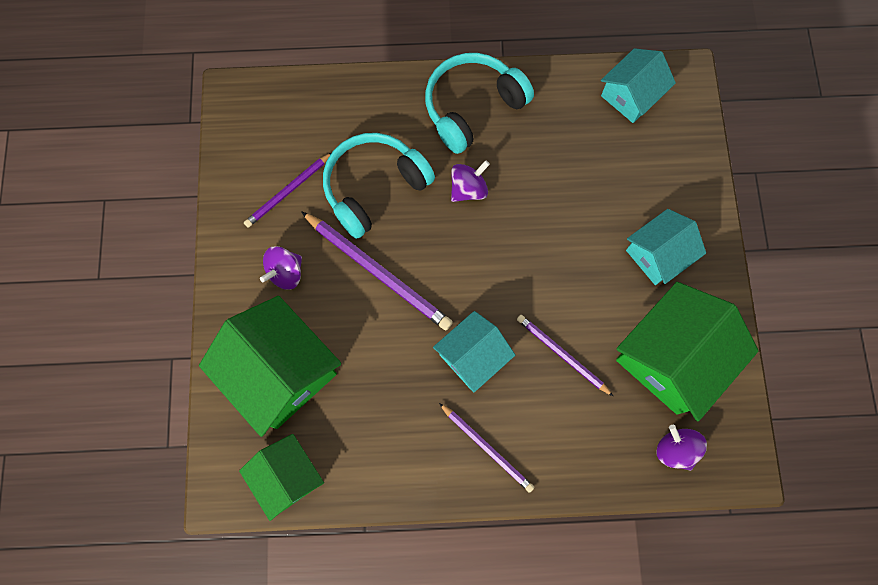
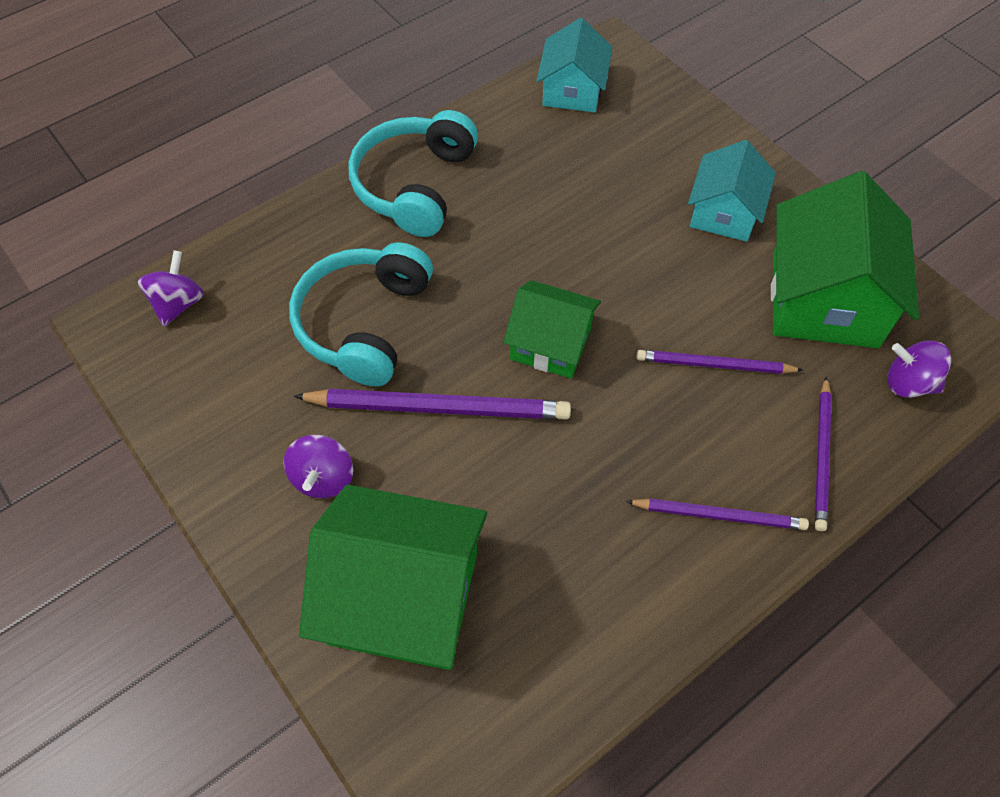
camera: 35 degrees left, 15 degrees down
(287, 477) = (509, 720): green house -> green house (550, 344)
(288, 191) = (259, 386): purple pencil -> purple pencil (822, 455)
(468, 189) = (475, 264): purple spinning top -> purple spinning top (178, 304)
(472, 356) = (620, 428): turquoise house -> none

